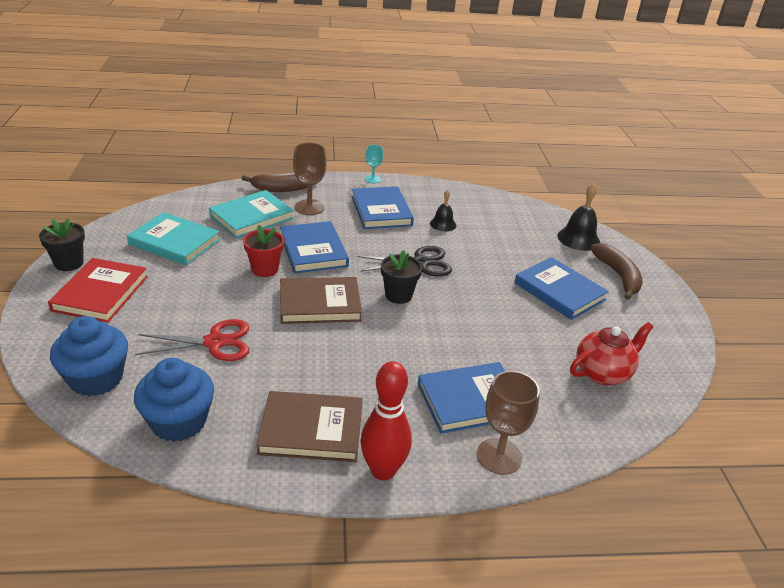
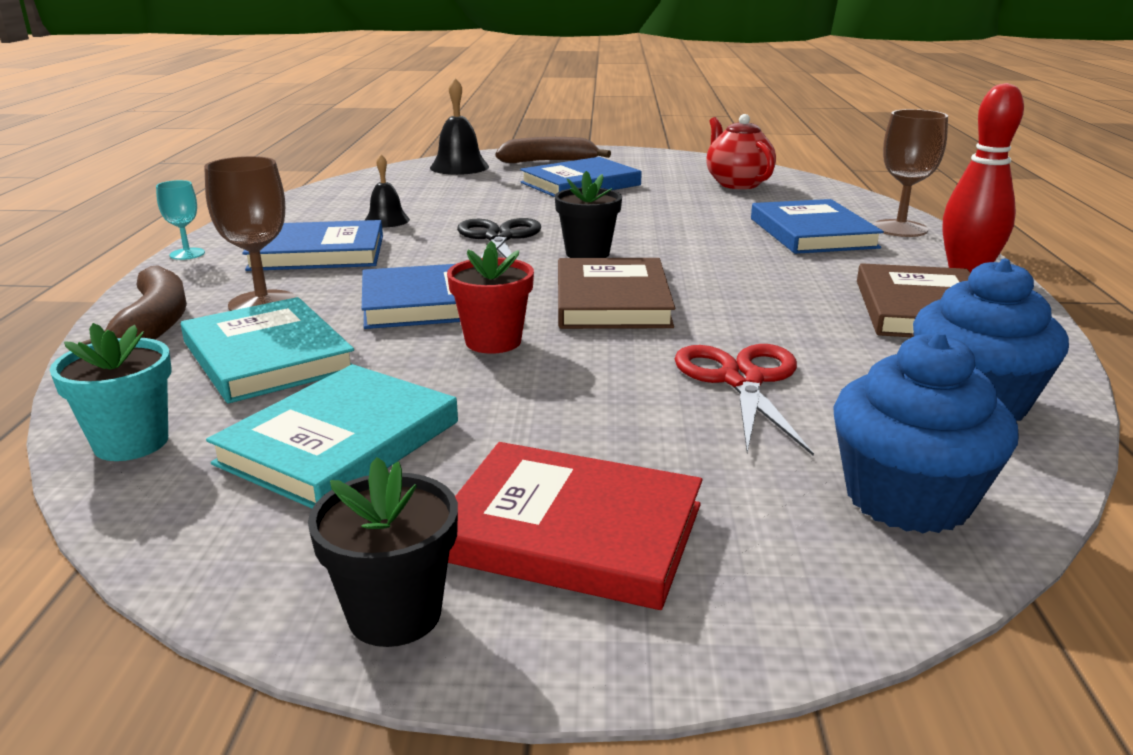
camera: 80 degrees left, 10 degrees down
(183, 204) = (131, 443): none -> turquoise flower pot

